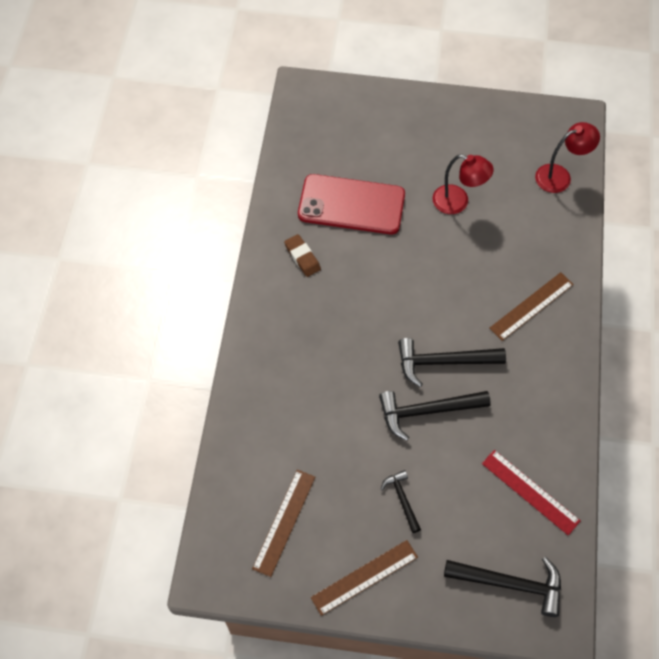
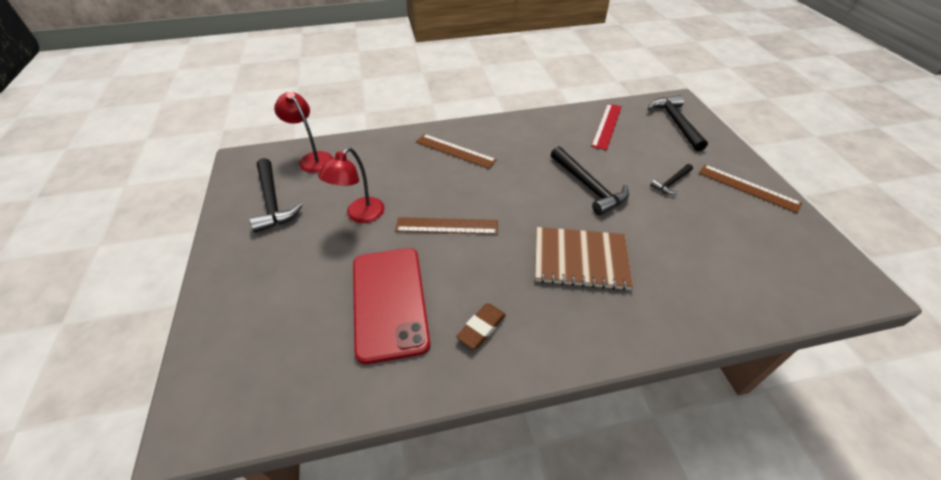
camera: 110 degrees left, 15 degrees down
(284, 522) = (762, 248): brown ruler -> brown ruler (447, 226)
(336, 355) = (580, 259): none -> brown notebook
(443, 362) = (537, 187): black hammer -> black hammer (273, 202)
(458, 202) = (360, 215): red lamp -> red lamp turned 150 degrees counterclockwise

